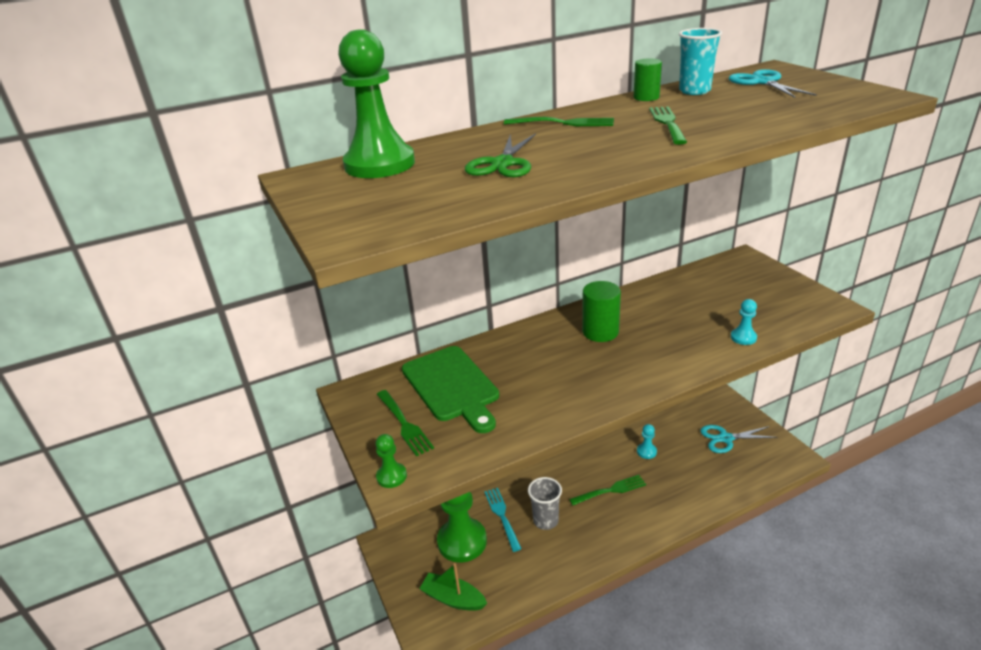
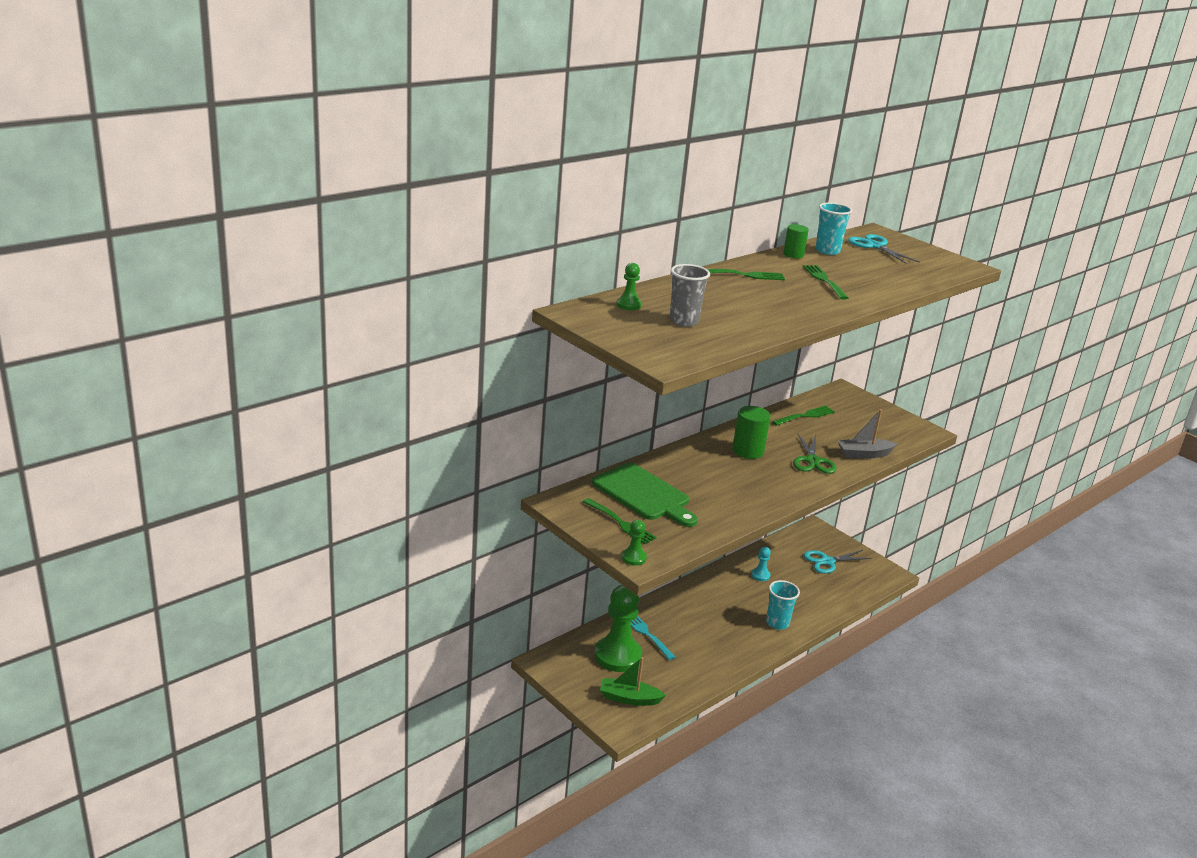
camera: 20 degrees left, 5 degrees down
(379, 164) = (628, 305): green pawn -> green pawn, size x0.45
(503, 164) = (725, 309): green scissors -> green scissors (812, 461)
(545, 521) = (688, 635): grey cup -> grey cup (684, 321)
(610, 490) = (738, 608): green fork -> green fork (805, 416)
(648, 513) = (777, 623): none -> turquoise cup
(743, 337) = (864, 454): turquoise pawn -> grey boat

